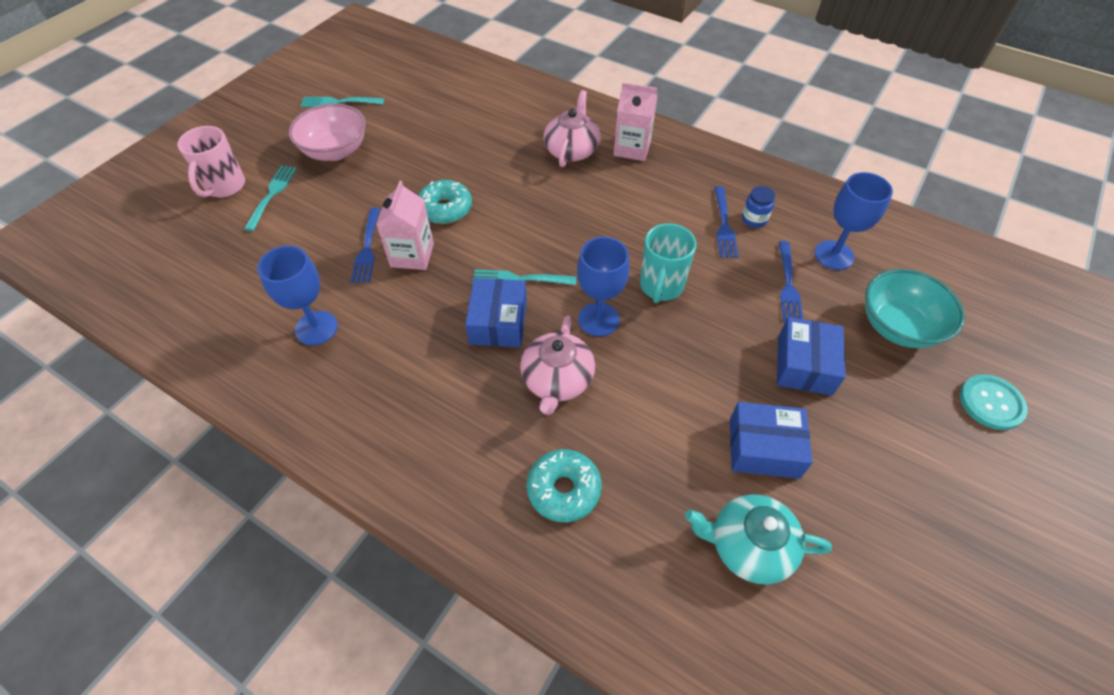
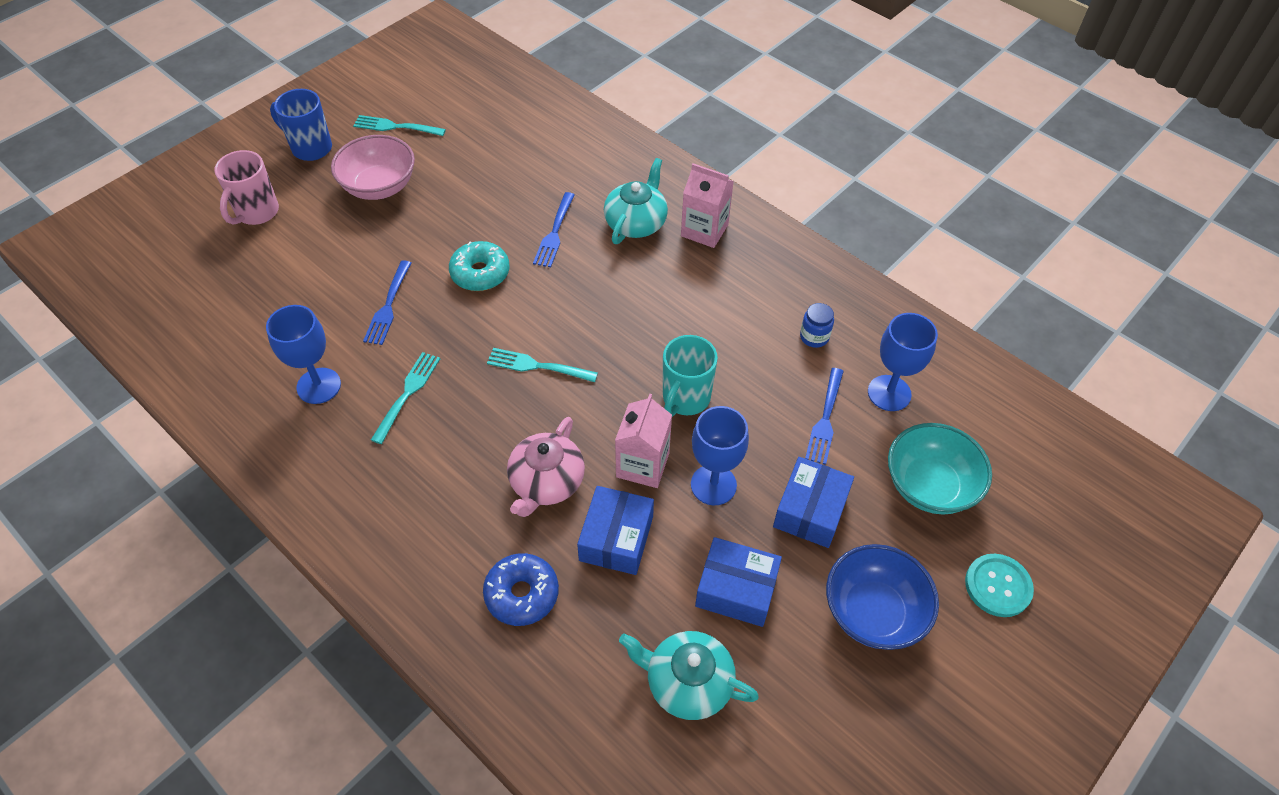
camera: 10 degrees right, 0 degrees up
(265, 128) = (310, 148): none -> blue mug
(272, 195) = (303, 229): turquoise fork -> turquoise fork (407, 394)
(412, 255) = (433, 321): pink carton -> pink carton (642, 465)
(498, 322) = (503, 410): blue box -> blue box (616, 538)
(564, 489) = (522, 594): turquoise donut -> blue donut
(572, 150) = (636, 222): pink teapot -> turquoise teapot
(598, 319) = (608, 424): blue goblet -> blue goblet (713, 485)
(724, 224) = (778, 338): blue fork -> blue fork (554, 232)
(893, 446) = (873, 612): none -> blue bowl

